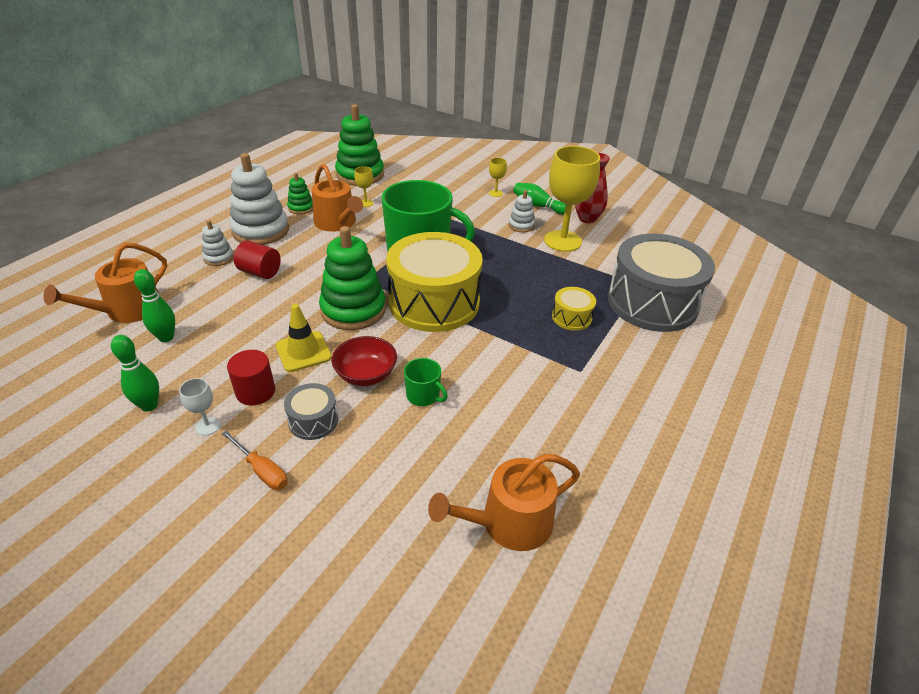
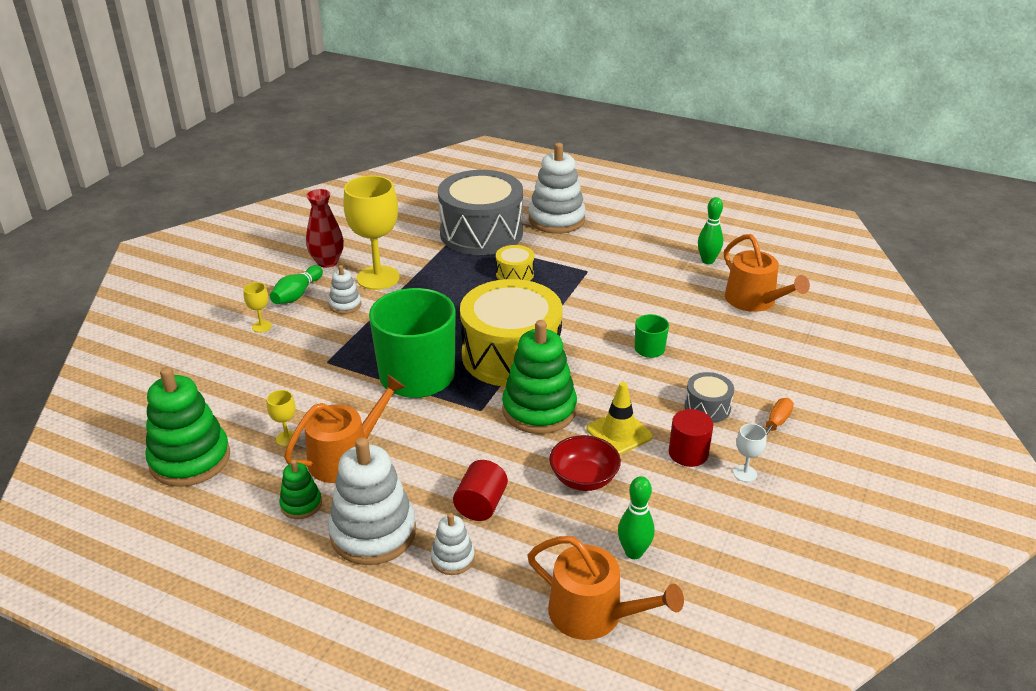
camera: 95 degrees left, 5 degrees down
(149, 405) = (739, 526): green bowling pin -> green bowling pin (707, 261)
(366, 375) = (637, 385): red bowl -> red bowl (583, 478)
(695, 361) = (556, 219): none -> white stacking toy

